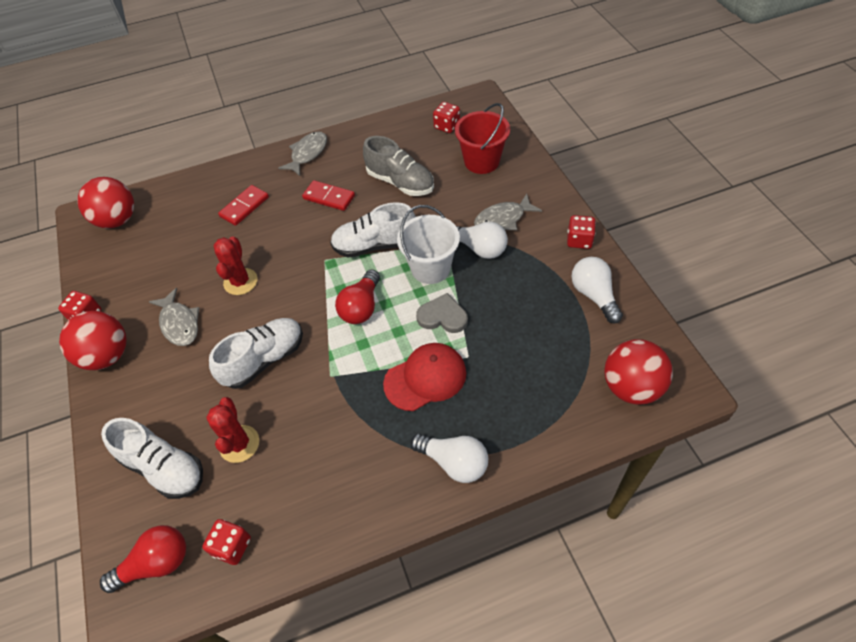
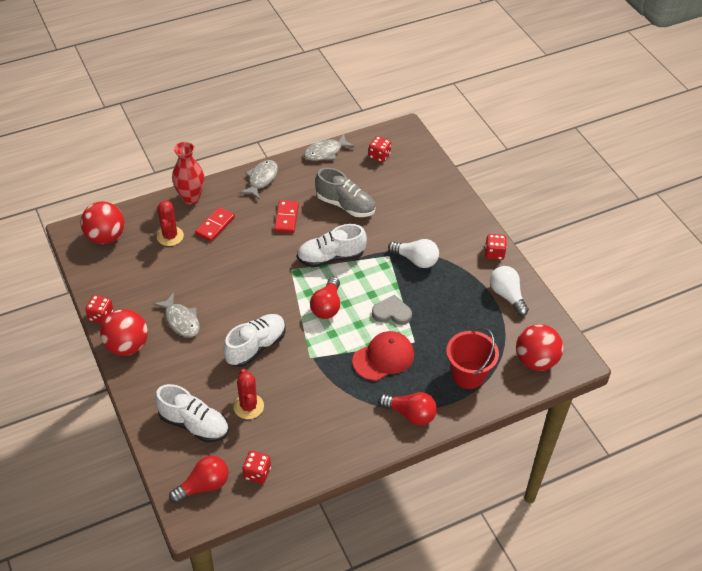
camera: 10 degrees left, 5 degrees down
(223, 175) = (191, 198): none -> red vase
(240, 282) = (224, 287): red cactus -> red cactus (170, 236)
(329, 197) = (286, 218): red domino -> red domino turned 75 degrees clockwise
(430, 268) = (378, 276): white bucket -> none
(454, 462) = (410, 414): white light bulb -> red light bulb
(481, 161) = (411, 187): red bucket -> red bucket (468, 375)
(503, 219) = (433, 236): grey fish -> grey fish (325, 152)

